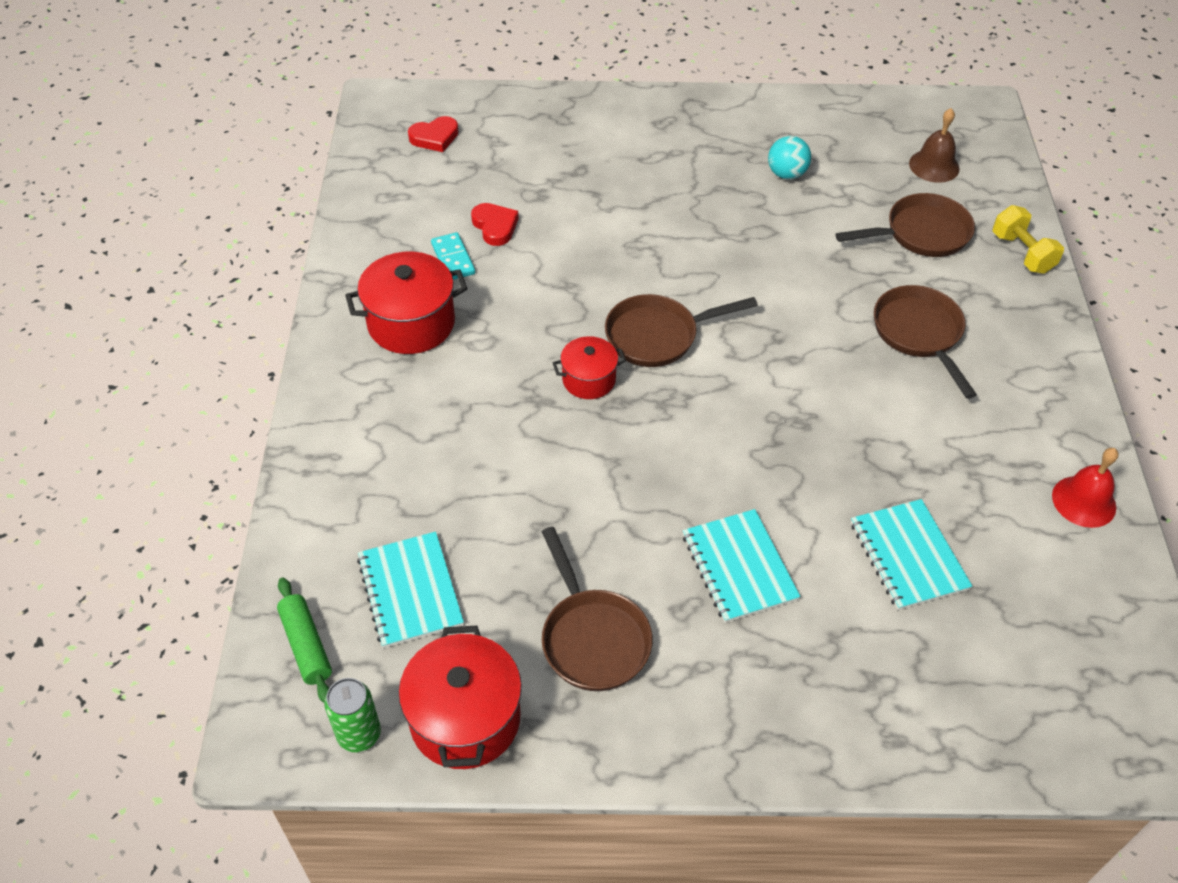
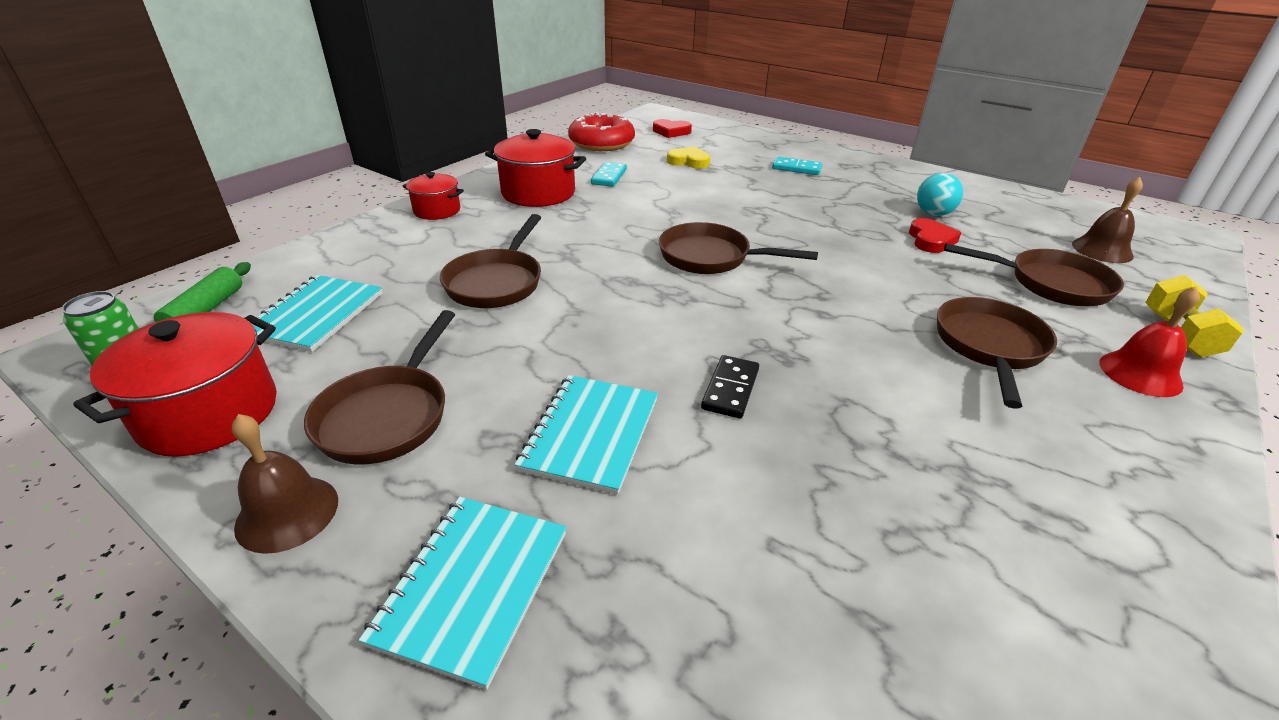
camera: 35 degrees right, 15 degrees down
(381, 198) = (601, 143): none -> red donut
(495, 226) = (658, 172): red heart -> red heart (930, 240)
(507, 190) = (689, 161): none -> yellow heart
(514, 466) = (497, 282): none -> brown pan
(589, 379) = (622, 260): red pot -> red pot (437, 210)
(620, 152) = (796, 168): none -> turquoise domino
(622, 739) = (287, 513): none -> brown bell
(790, 474) = (730, 389): none -> black domino
(908, 556) = (799, 526): turquoise notebook -> turquoise notebook (472, 586)
(1084, 501) = (1137, 603): red bell -> red bell (1140, 373)

